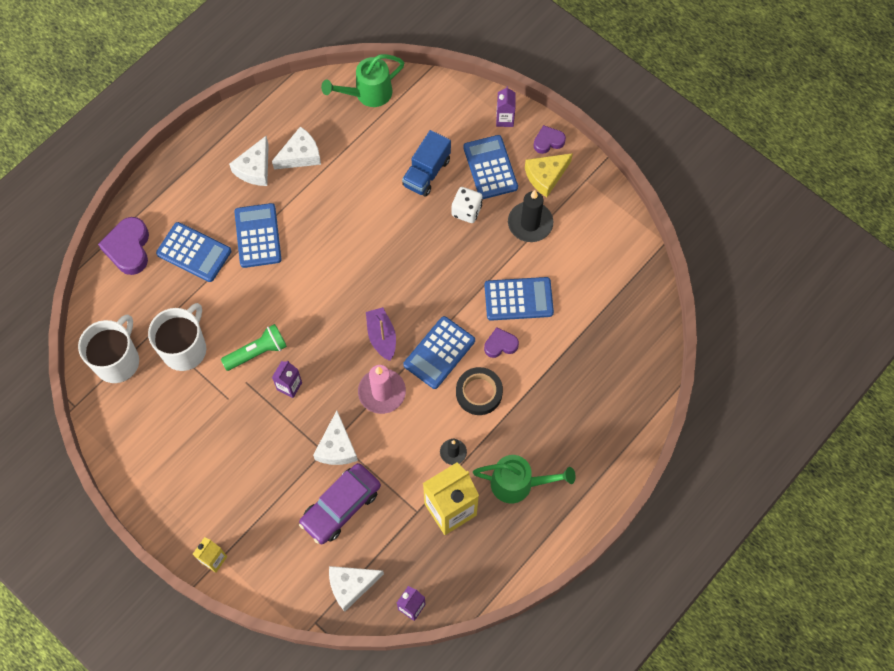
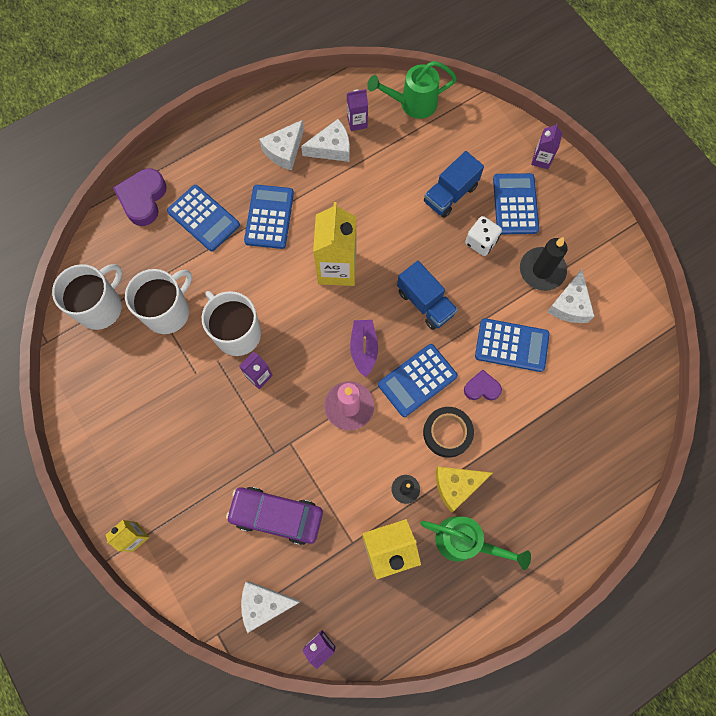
camera: 15 degrees right, 5 degrees up
(257, 352) = (237, 333): green flashlight -> white mug
(318, 124) = (357, 122): none -> purple carton
(336, 268) = (337, 268): none -> yellow carton
(337, 447) = (289, 451): white cheese -> white cheese (570, 305)
(341, 506) = (276, 515): purple car -> purple car turned 45 degrees clockwise
(428, 280) = (425, 303): none -> blue truck
(546, 176) = (569, 226): yellow cheese -> yellow cheese (457, 486)
(548, 141) = (580, 192): purple heart -> none

